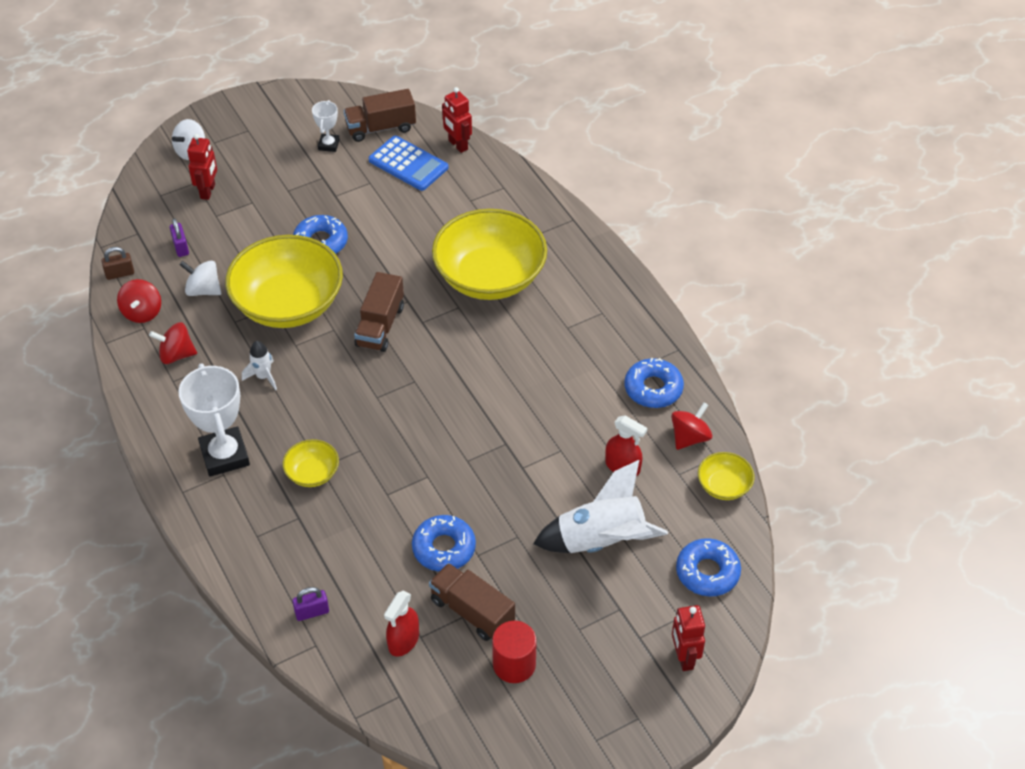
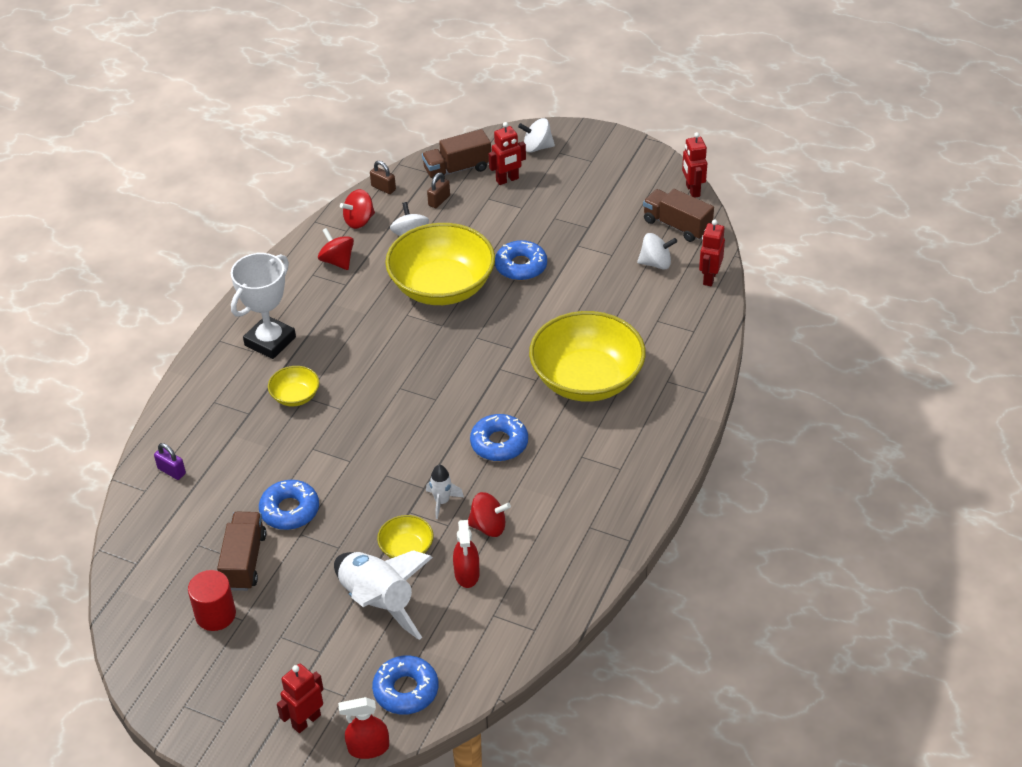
camera: 55 degrees right, 5 degrees down
(181, 247) = (439, 200): purple padlock -> brown padlock
(263, 377) = (360, 316): white rocket -> white rocket (442, 502)
(329, 145) = (625, 210): white trophy -> none
(352, 96) = (692, 190): none -> red robot
(380, 326) = (471, 348): brown truck -> brown truck (457, 169)
(403, 641) = (186, 537): red spray bottle -> red spray bottle (368, 748)
(408, 164) = (656, 263): blue calculator -> white spinning top
(653, 388) = (569, 547): blue donut -> blue donut (499, 443)
(689, 437) = (539, 601): red spinning top -> red spinning top (488, 526)
(724, 486) = (507, 652): yellow bowl -> yellow bowl (406, 549)

